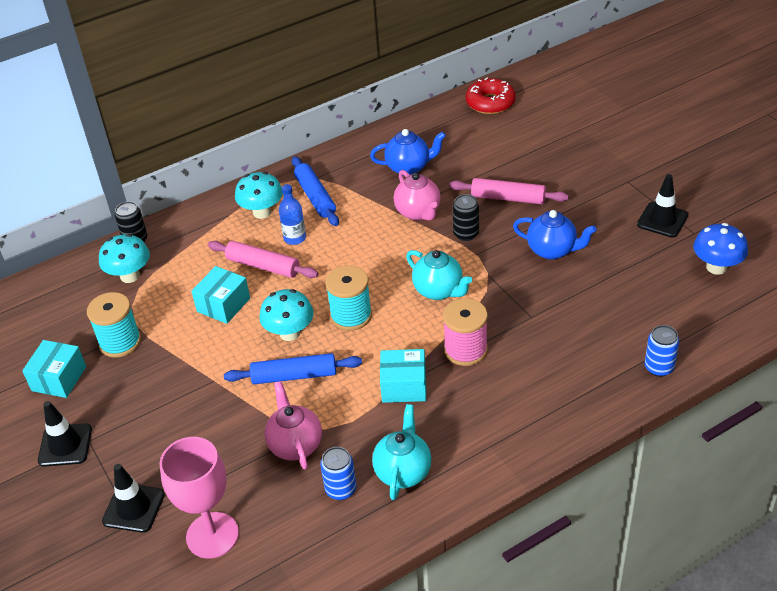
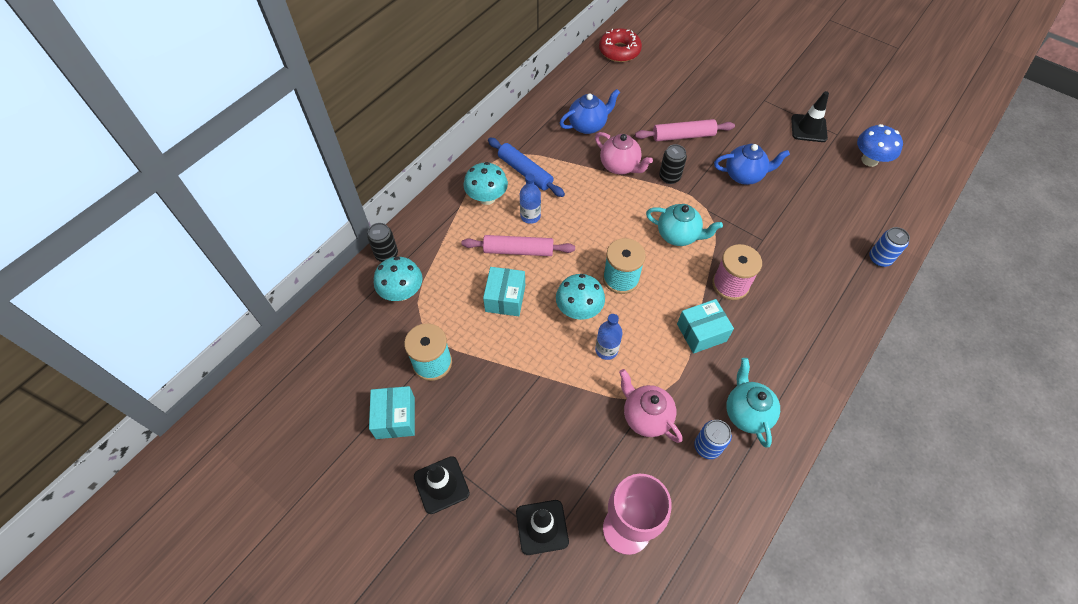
camera: 25 degrees left, 15 degrees up
(294, 375) = (606, 350): blue rolling pin -> blue bottle

